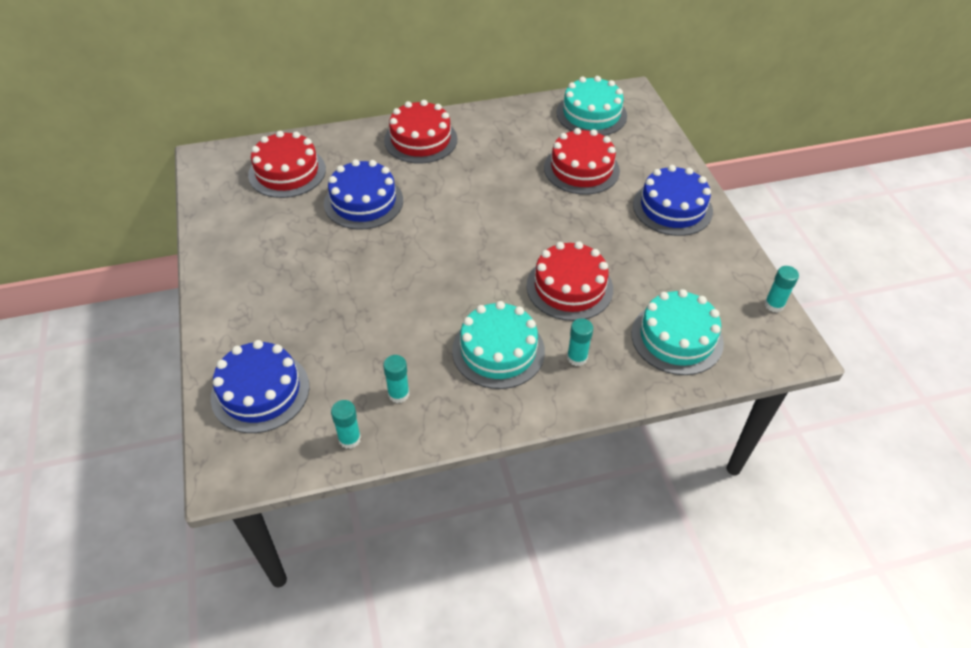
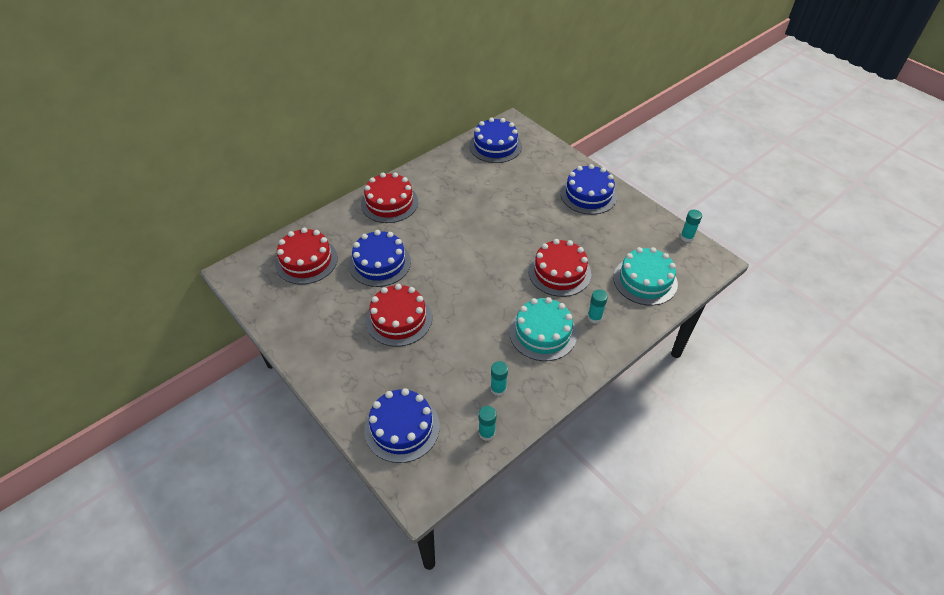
camera: 25 degrees left, 0 degrees up
(581, 169) = (514, 187): red cake -> red cake (399, 319)
(591, 114) = (495, 146): turquoise cake -> blue cake

